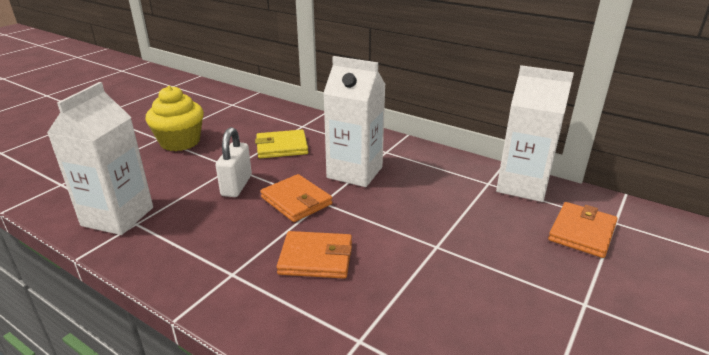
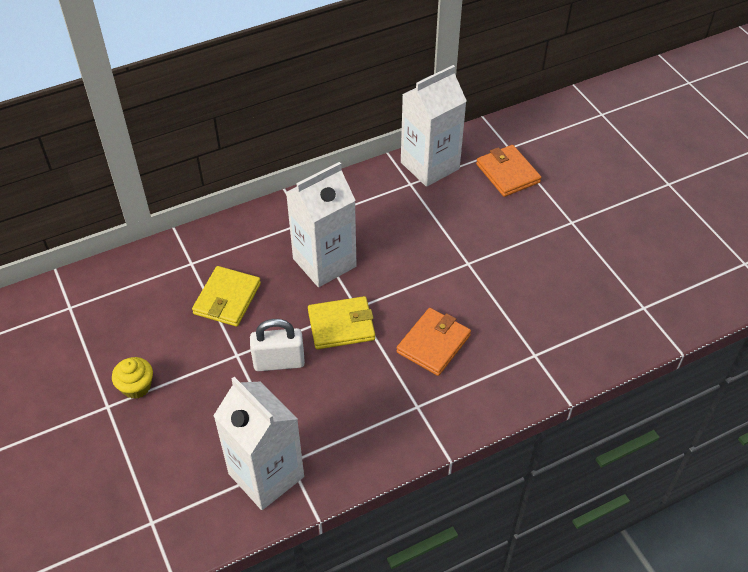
camera: 60 degrees left, 20 degrees up
(180, 142) = (136, 386): yellow cupcake -> yellow cupcake, size x0.56
(236, 185) = (279, 362): white padlock -> white padlock turned 45 degrees counterclockwise
(296, 201) = (341, 325): orange wallet -> yellow wallet

